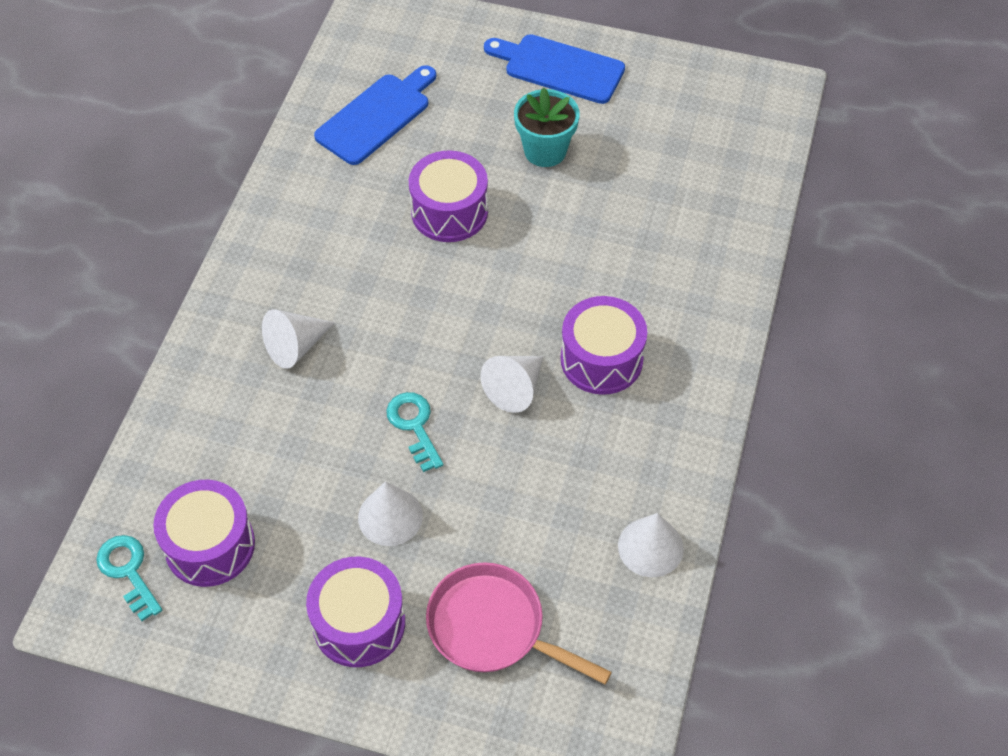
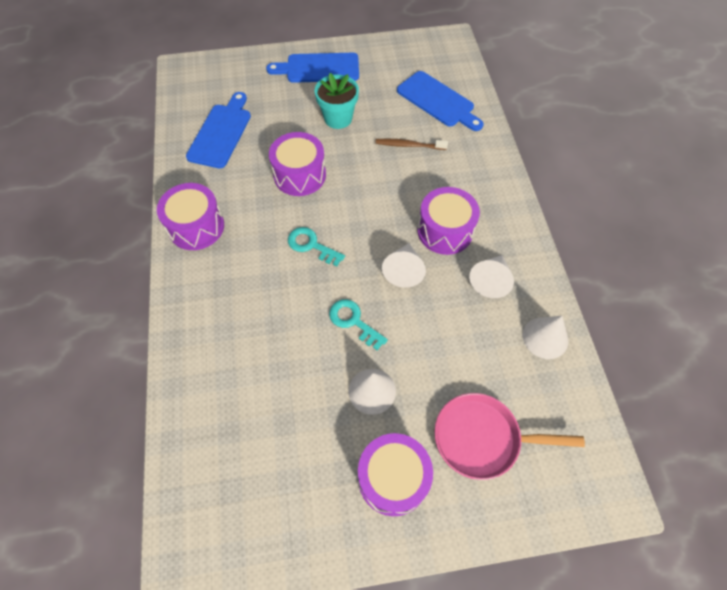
camera: 25 degrees left, 5 degrees up
(128, 571) = (206, 519): turquoise key -> turquoise key (311, 245)
(210, 545) = (257, 470): purple drum -> purple drum (196, 227)
(296, 346) = (245, 300): white cone -> white cone (490, 280)
(622, 224) = (409, 145): none -> brown toothbrush
(703, 175) = (438, 101): none -> blue cutting board

